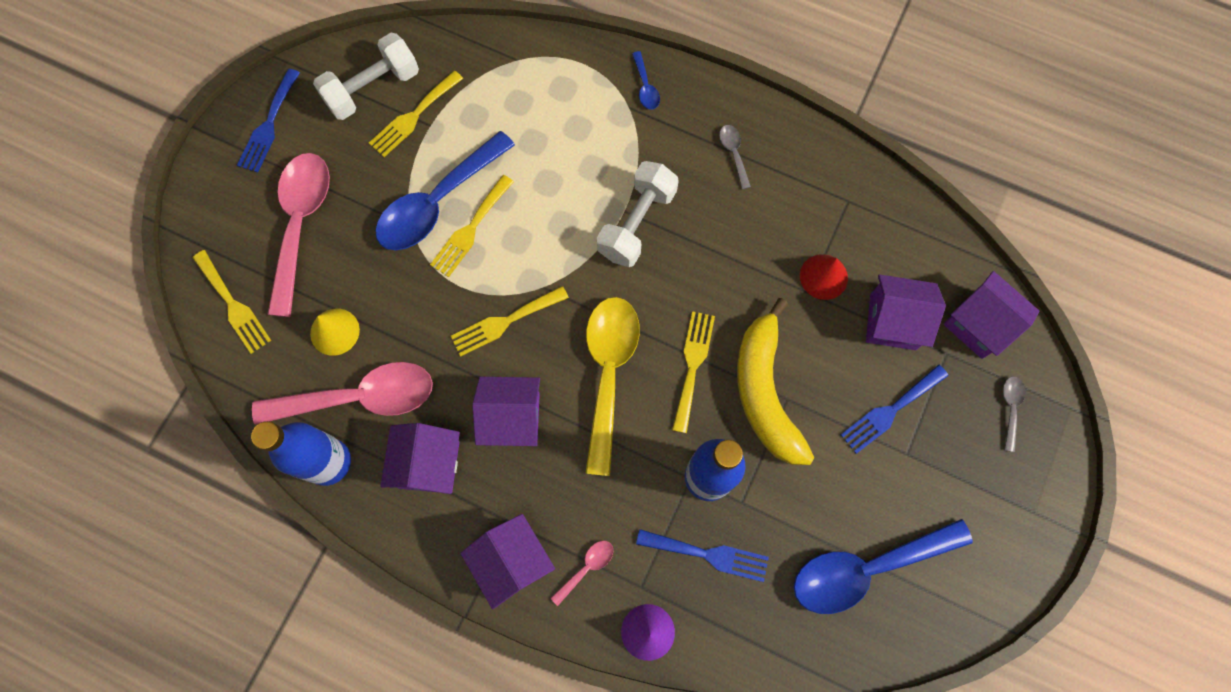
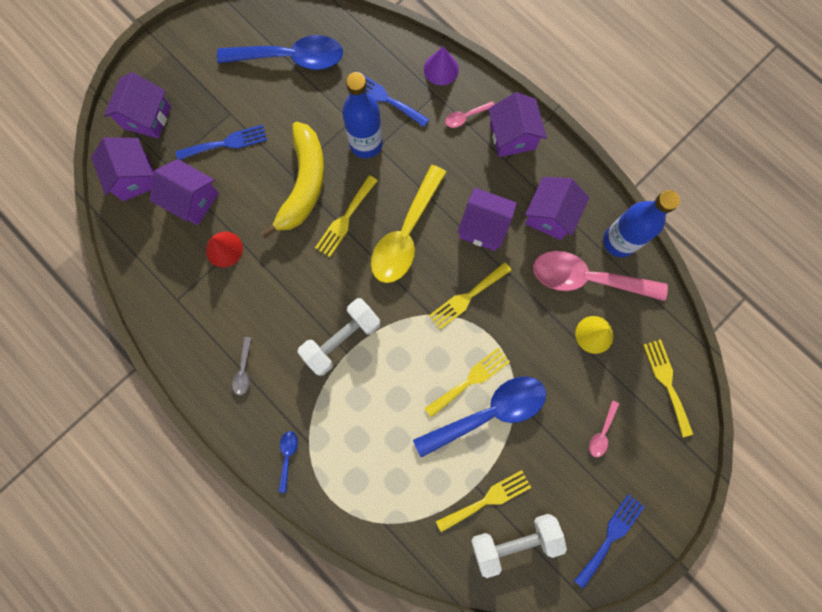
camera: 160 degrees left, 5 degrees up
(301, 224) = (602, 433): pink spoon -> pink spoon, size x0.42
(505, 322) = (467, 297): yellow fork -> yellow fork turned 150 degrees clockwise
(1010, 408) = (147, 117): grey spoon -> purple house

